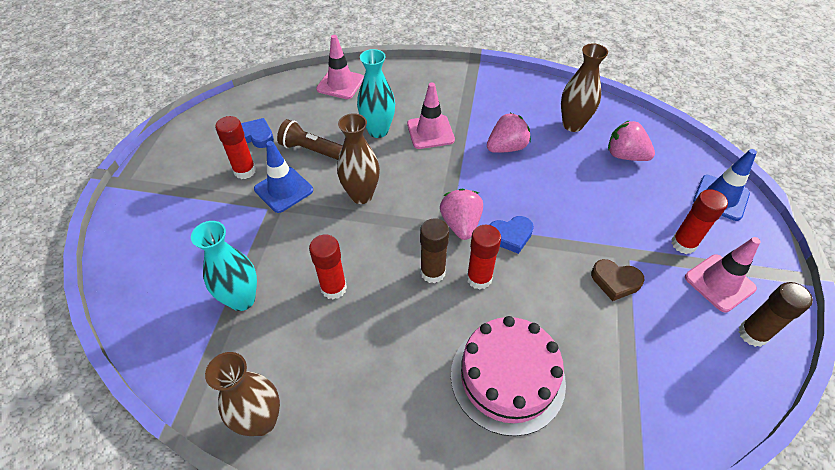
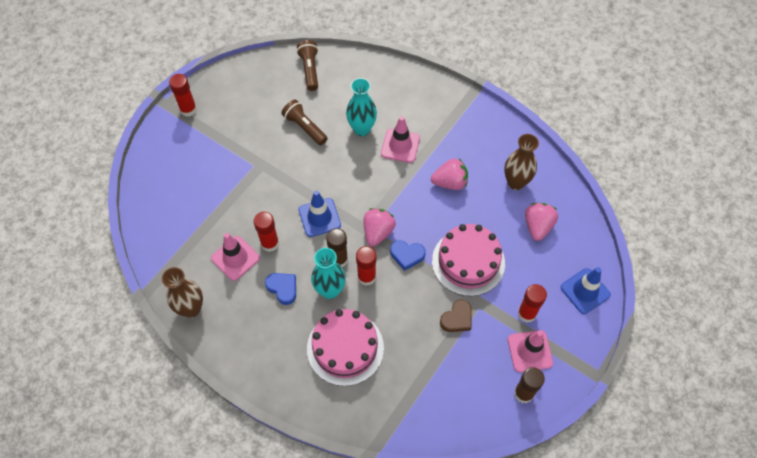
camera: 25 degrees right, 10 degrees up
(242, 299) = (210, 227): turquoise vase -> turquoise vase (330, 290)
(245, 171) = (251, 128): red glue stick -> red glue stick (188, 109)
(256, 136) = (271, 99): blue heart -> blue heart (283, 288)
(283, 190) = (271, 154): blue traffic cone -> blue traffic cone (319, 217)
(287, 96) = (310, 69): none -> brown flashlight
(340, 84) = (355, 72): pink traffic cone -> pink traffic cone (235, 258)
(361, 195) = (321, 181): brown vase -> none
(582, 216) = (468, 262): none -> pink cake
(615, 281) = (457, 318): brown heart -> brown heart turned 90 degrees counterclockwise
(625, 155) = (537, 226): pink strawberry -> pink strawberry turned 45 degrees clockwise

